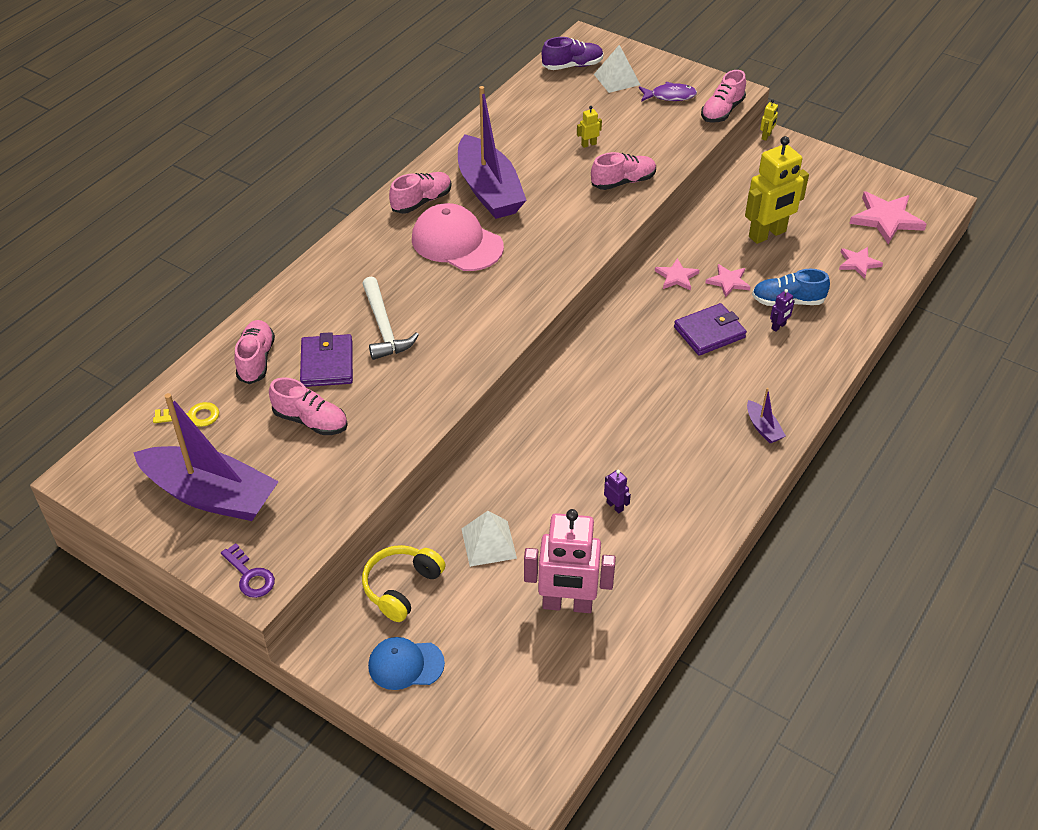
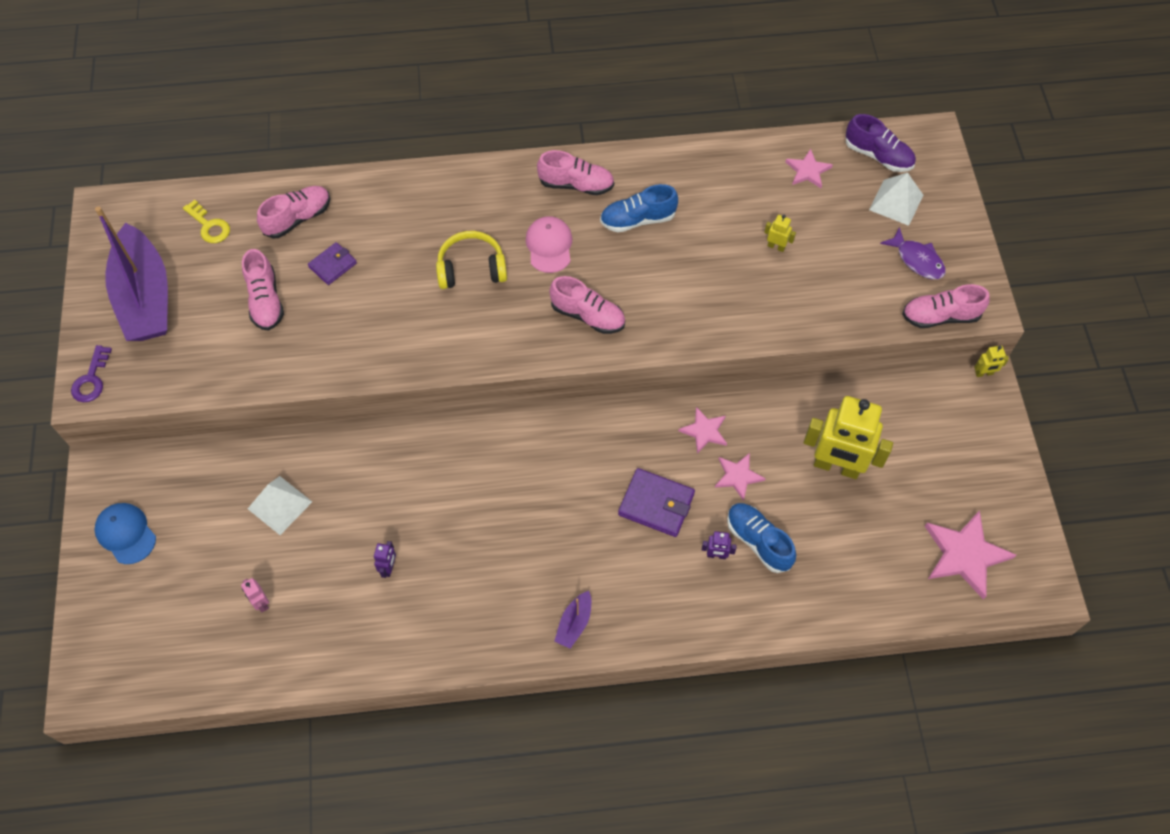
camera: 50 degrees right, 15 degrees up
(327, 364) = (333, 265): purple wallet -> purple wallet, size x0.63
(384, 327) = (405, 271): white hammer -> none
(401, 587) = (193, 478): yellow headphones -> yellow headphones (471, 269)
(457, 243) = (549, 246): pink cap -> pink cap, size x0.61
(489, 190) = (637, 219): purple boat -> blue shoe
(567, 604) = (261, 603): pink robot -> pink robot, size x0.40
(623, 182) = (751, 308): pink shoe -> pink shoe (588, 315)
(858, 263) = (872, 569): pink star -> pink star (807, 171)

